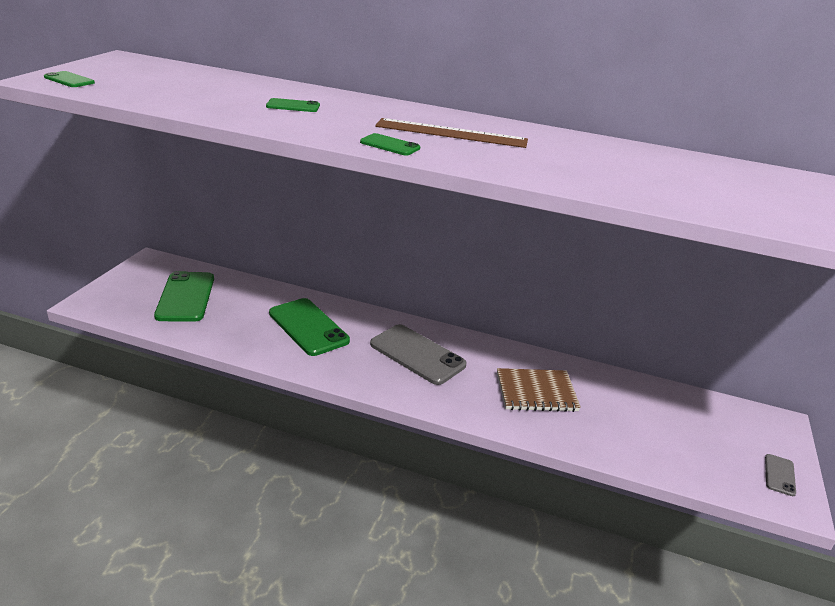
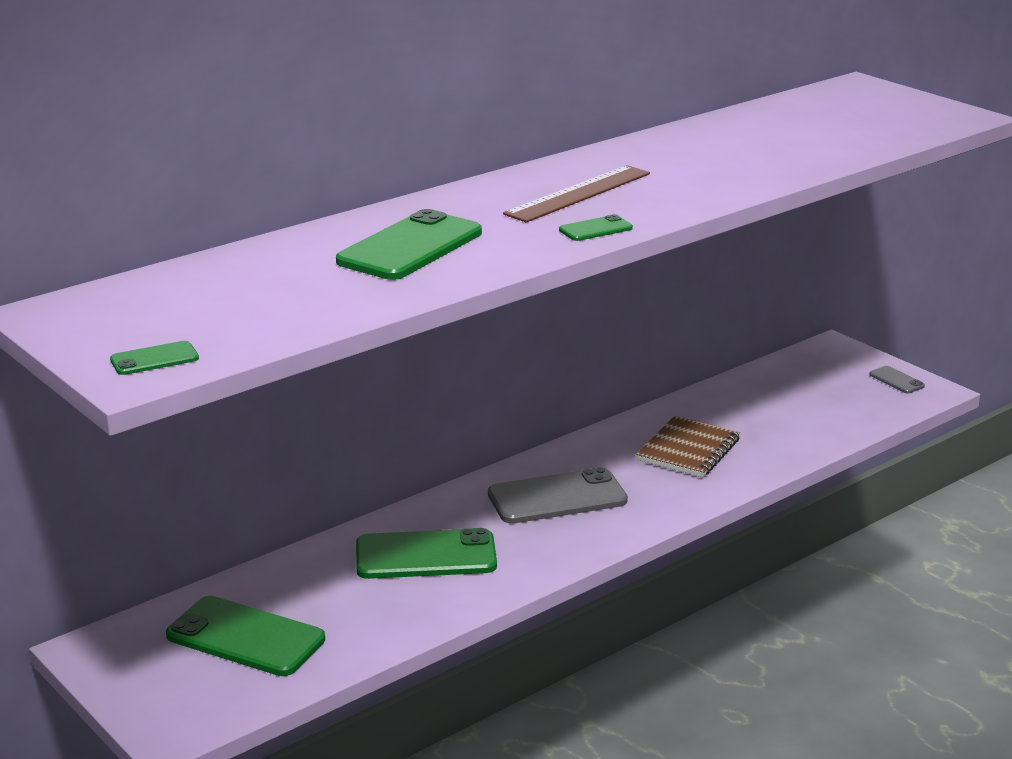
camera: 55 degrees left, 5 degrees down
(293, 106) = (410, 247): green phone -> green phone, size x2.16

